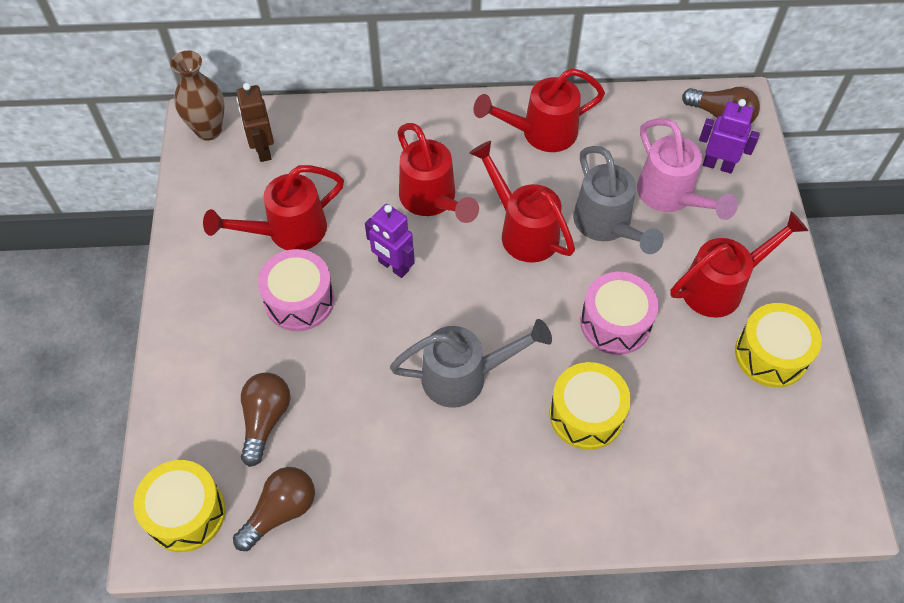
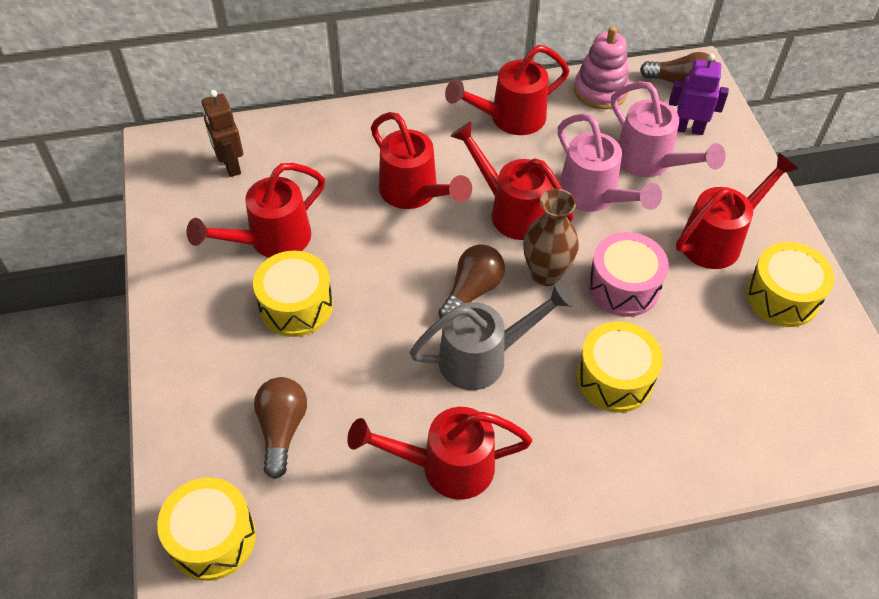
camera: 10 degrees left, 5 degrees down
(208, 130) = (170, 153): brown vase -> brown vase (545, 274)
(280, 512) = (316, 521): brown light bulb -> brown light bulb (472, 291)
(299, 300) = (296, 306): pink drum -> yellow drum
(393, 266) = (387, 260): purple robot -> none
(408, 478) = (445, 466): none -> red watering can
(607, 226) = (594, 197): grey watering can -> pink watering can
(638, 113) = (600, 91): none -> pink stacking toy

